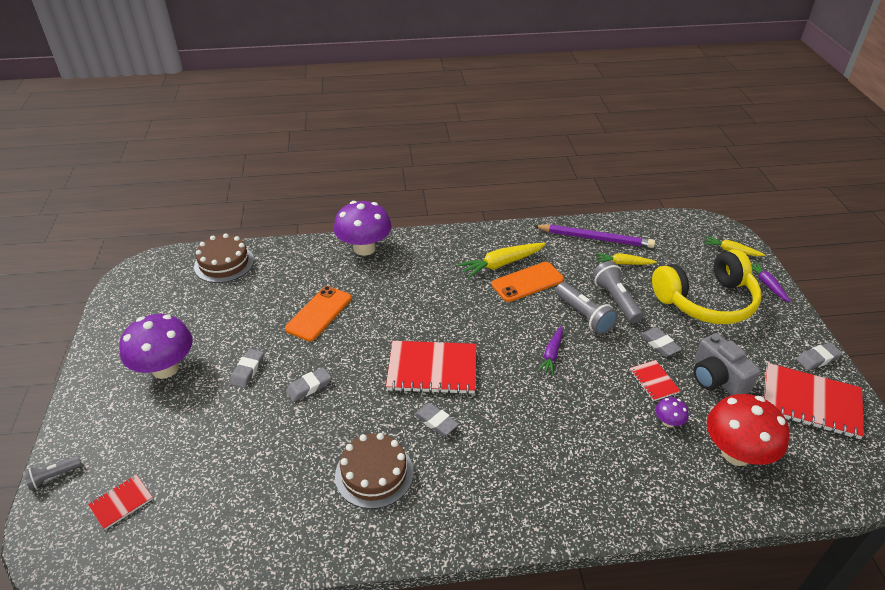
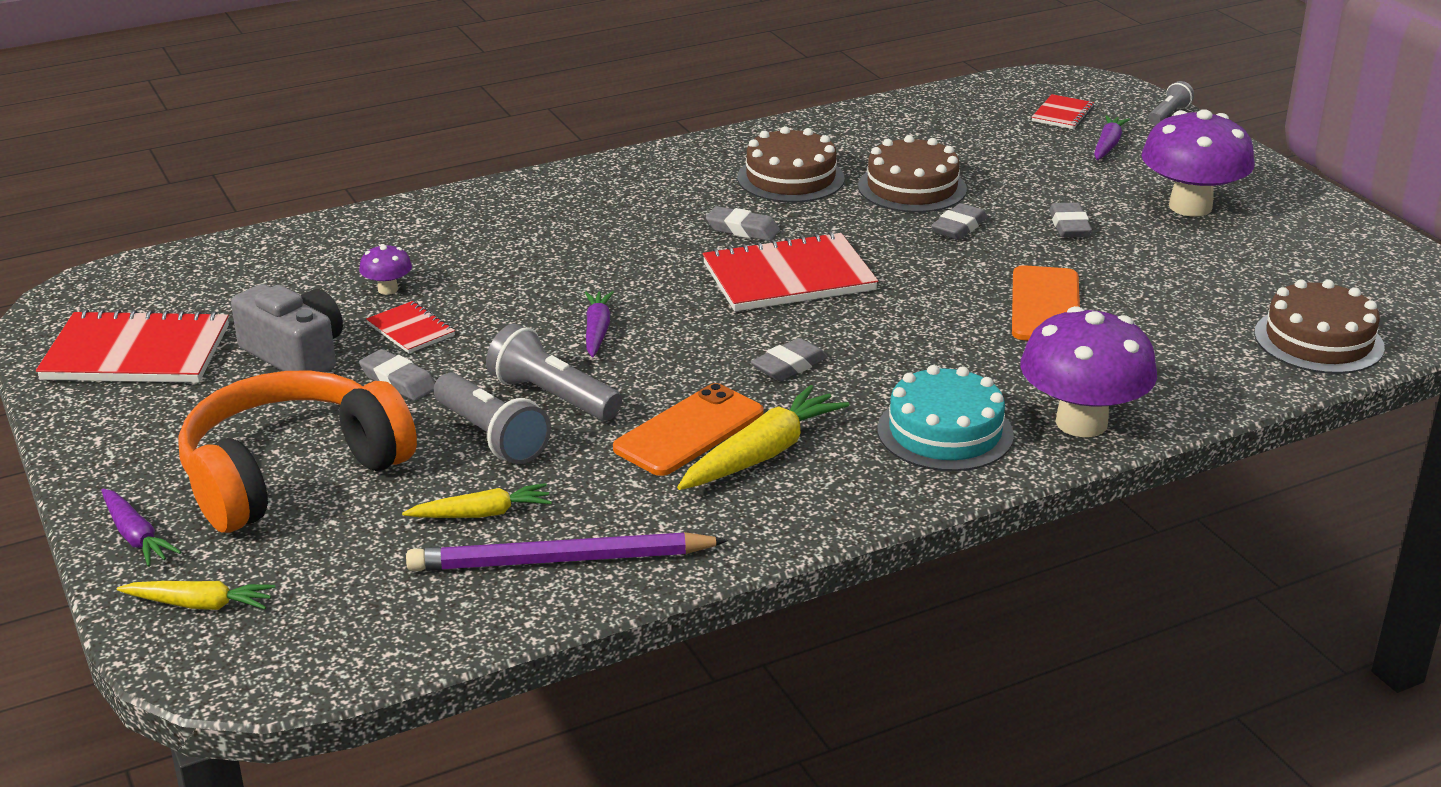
camera: 160 degrees right, 10 degrees down
(137, 449) = (1108, 145): none -> purple carrot
(304, 437) = (912, 187): none -> brown cake
(421, 257) = (945, 432): none -> turquoise cake
(706, 301) = (291, 473): yellow headphones -> orange headphones
(736, 453) = (285, 277): red mushroom -> none
(817, 359) = (89, 417): grey eraser -> grey eraser (789, 366)

